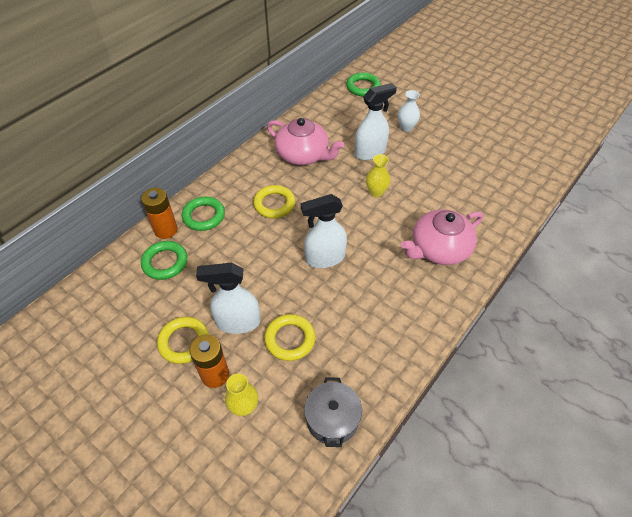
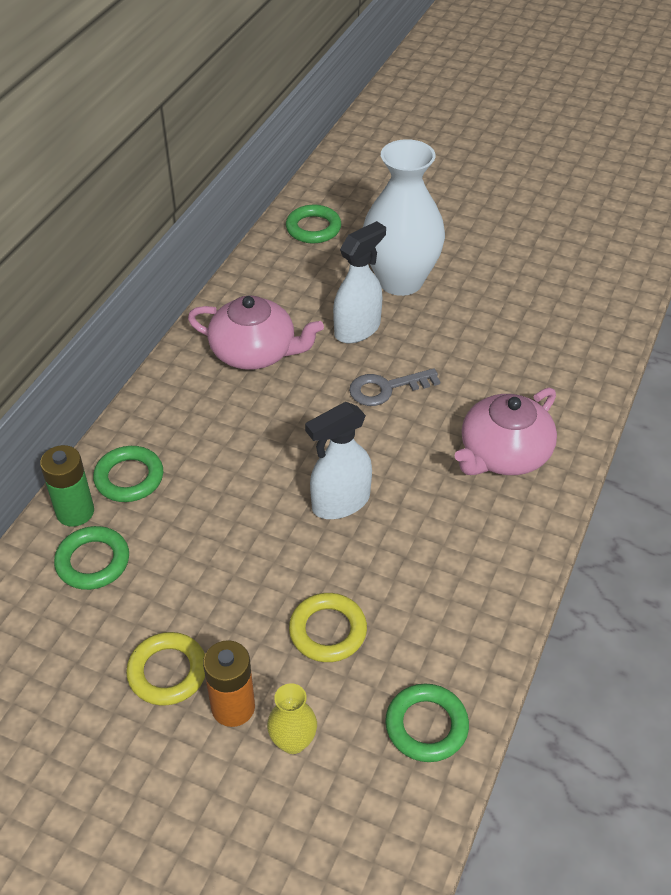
camera: 15 degrees left, 5 degrees down
(166, 230) = (75, 512): orange battery -> green battery
(237, 322) = (240, 624): white spray bottle -> none
(274, 204) = (235, 437): yellow ring -> none
(332, 419) = (426, 726): grey pot -> green ring
(376, 192) = (386, 388): yellow vase -> grey key
(406, 127) = (400, 281): white vase -> white vase, size x2.35

